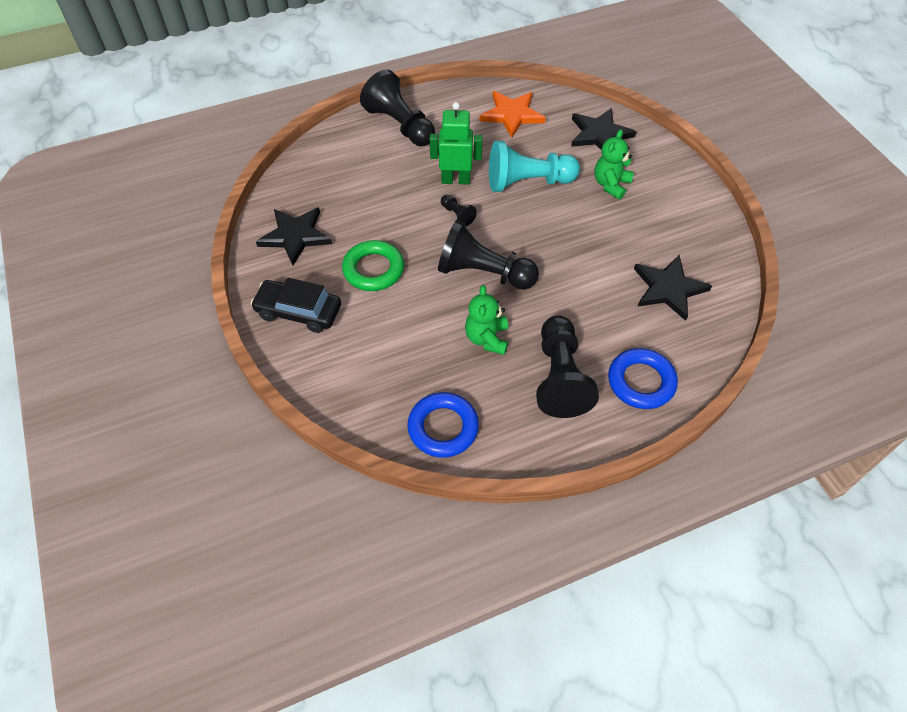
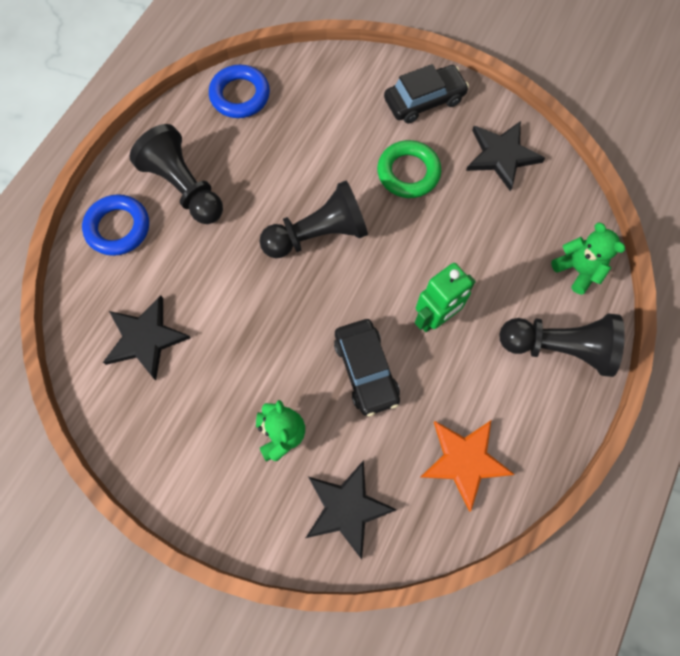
camera: 140 degrees right, 15 degrees up
(457, 215) = (394, 278): black pawn -> none
(487, 338) = (265, 179): green teddy bear -> green teddy bear (577, 270)
(527, 182) = (365, 370): turquoise pawn -> black car

